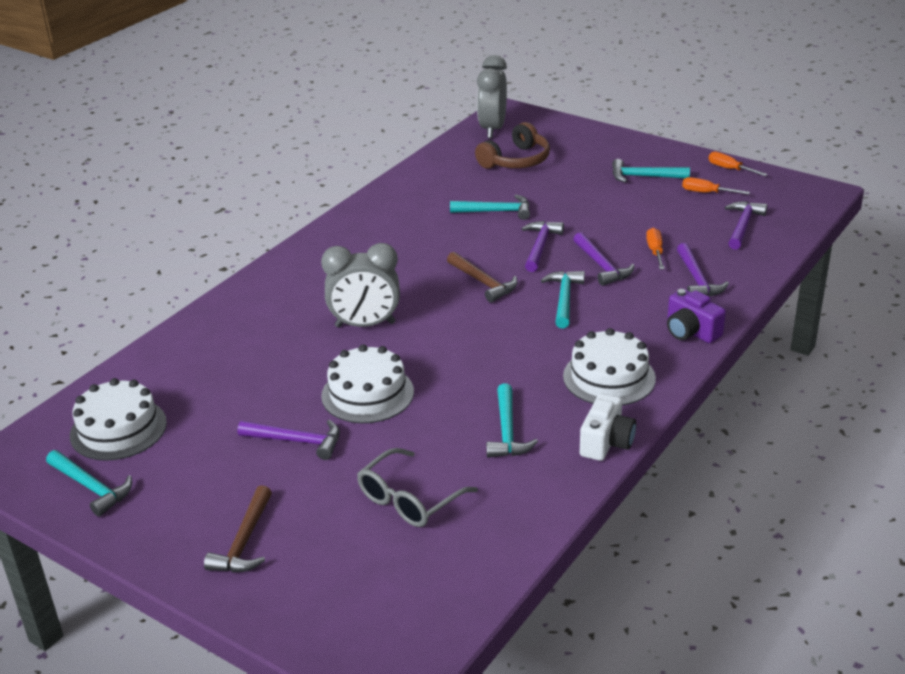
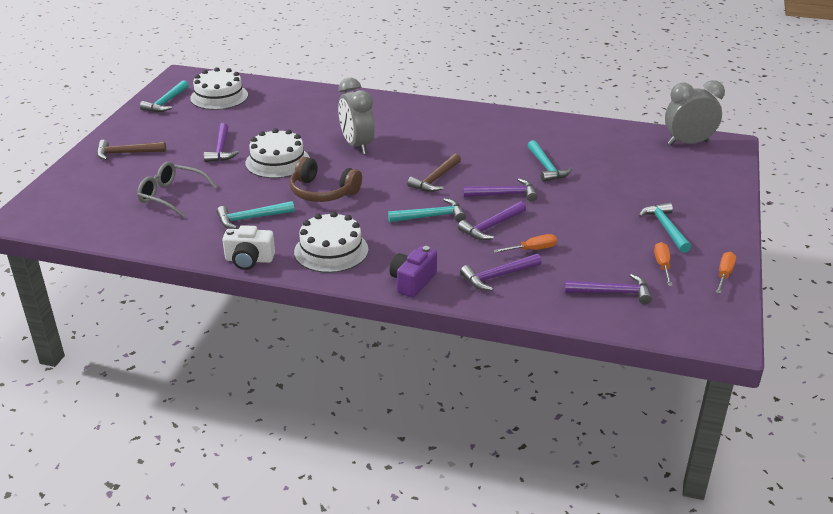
camera: 70 degrees right, 0 degrees up
(516, 161) = (640, 162): brown headphones -> brown headphones (322, 192)

